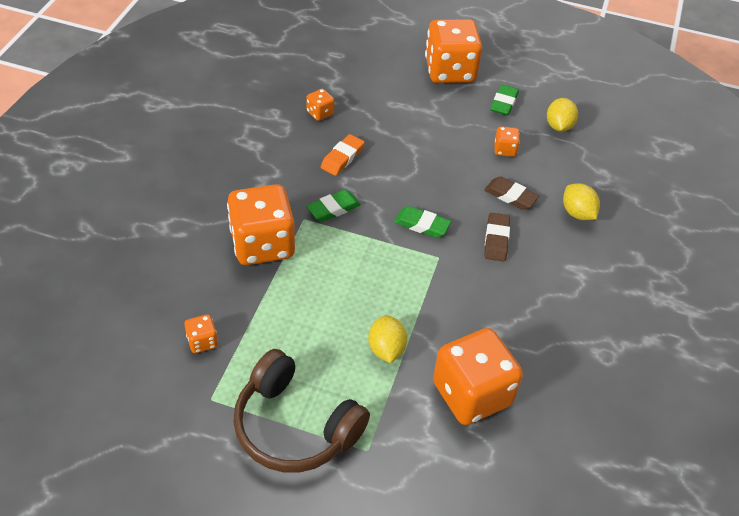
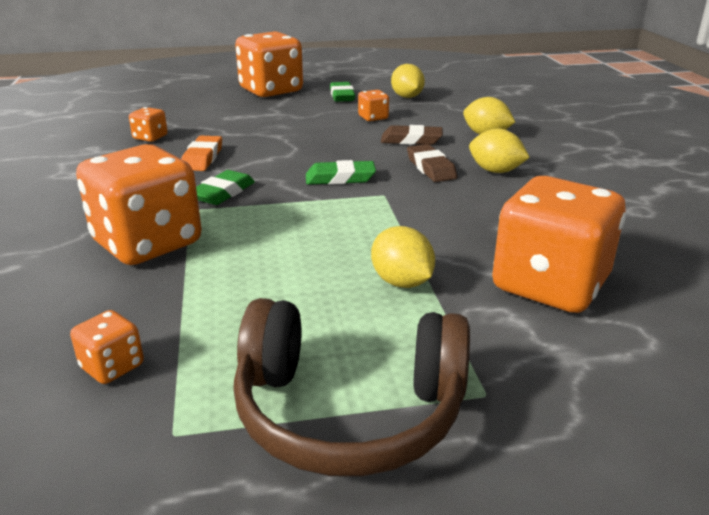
camera: 25 degrees left, 20 degrees down
(541, 264) = (495, 171): none -> yellow lemon

